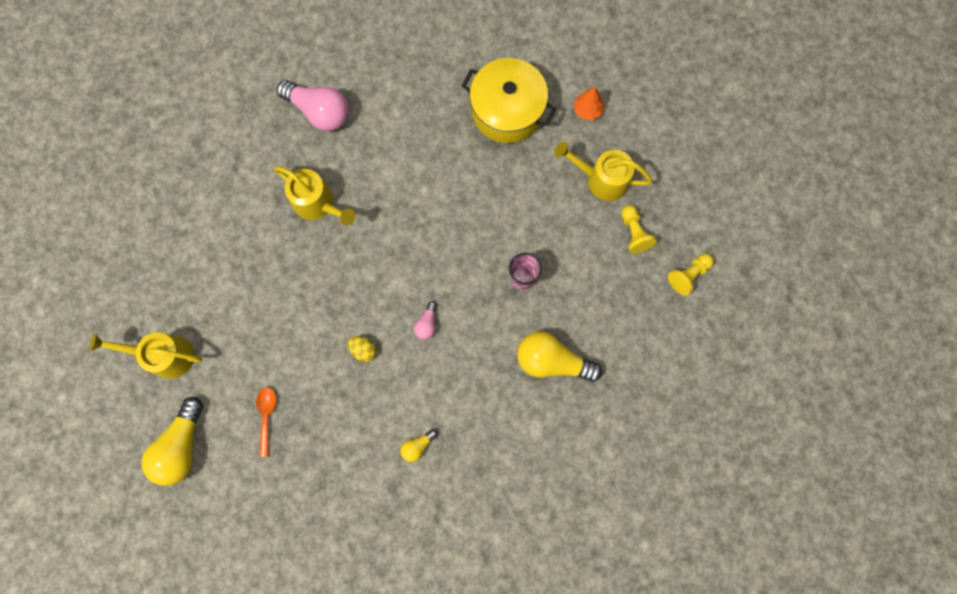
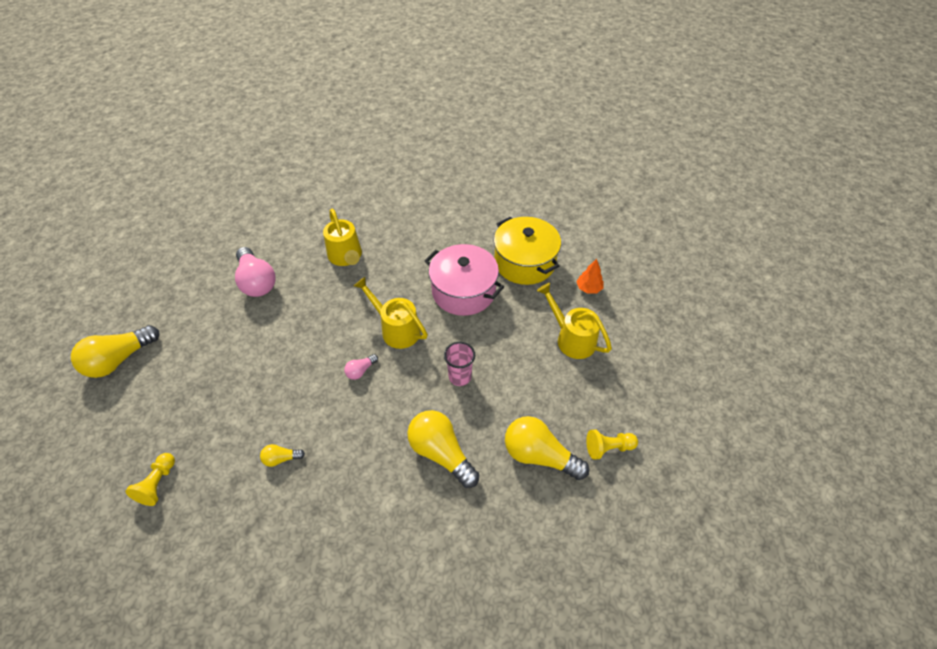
camera: 30 degrees right, 25 degrees down
(164, 356) = (165, 296): yellow watering can -> yellow watering can (396, 329)
(266, 416) = (192, 372): orange spoon -> none
(319, 111) = (391, 207): pink light bulb -> pink light bulb (257, 282)
(363, 350) = (299, 364): yellow egg -> none
(467, 180) = (463, 291): none -> pink pot
(634, 233) = (576, 390): yellow pawn -> yellow pawn (158, 484)
(635, 315) = (539, 455): none -> yellow light bulb

